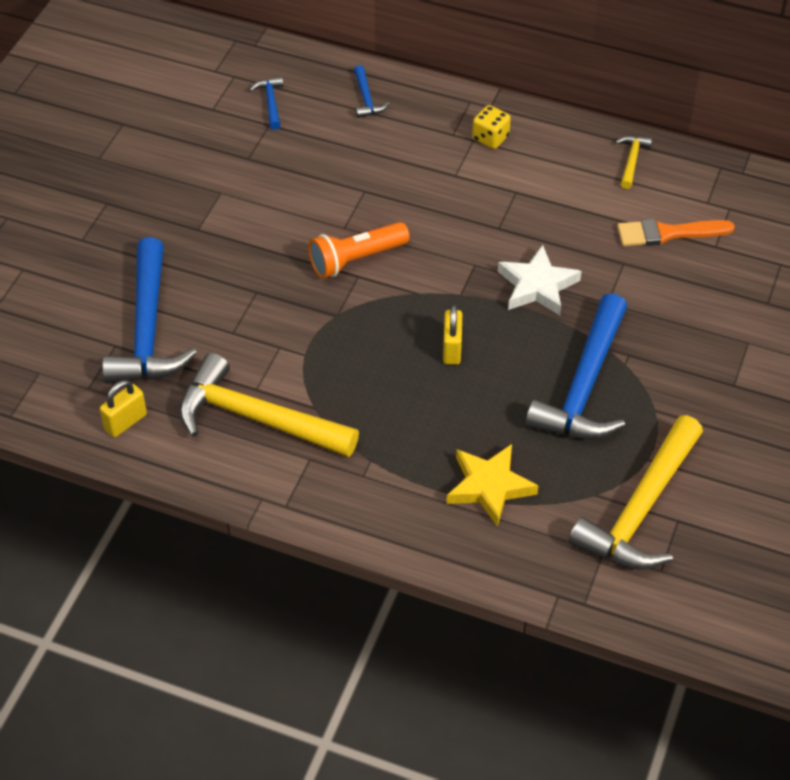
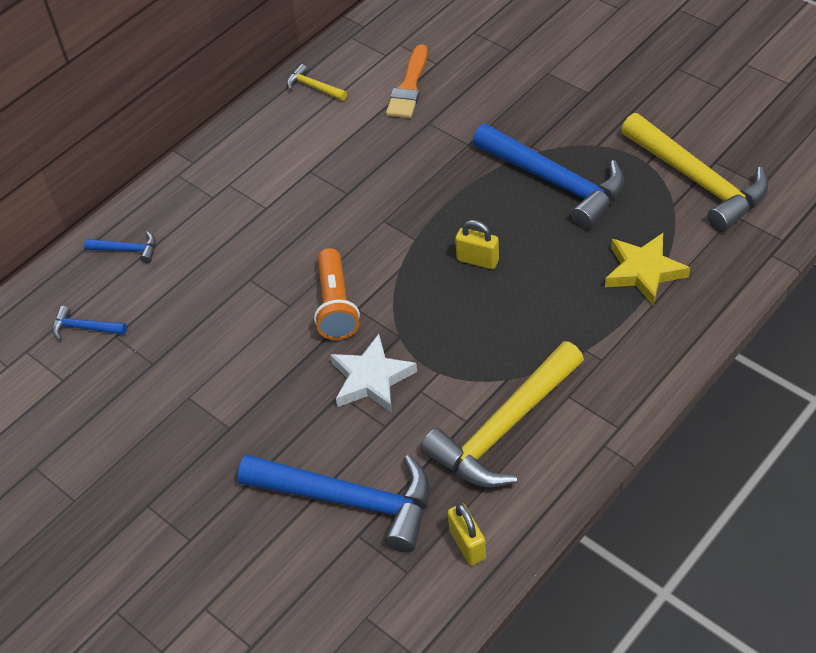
camera: 65 degrees left, 0 degrees up
(490, 138) = (233, 172): yellow dice -> none
(537, 286) = (429, 184): white star -> white star (371, 379)

